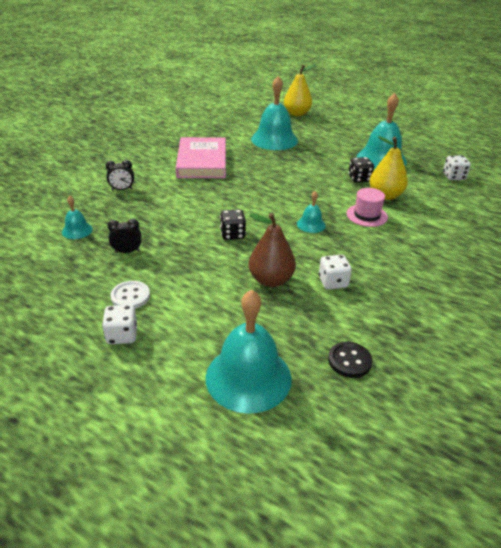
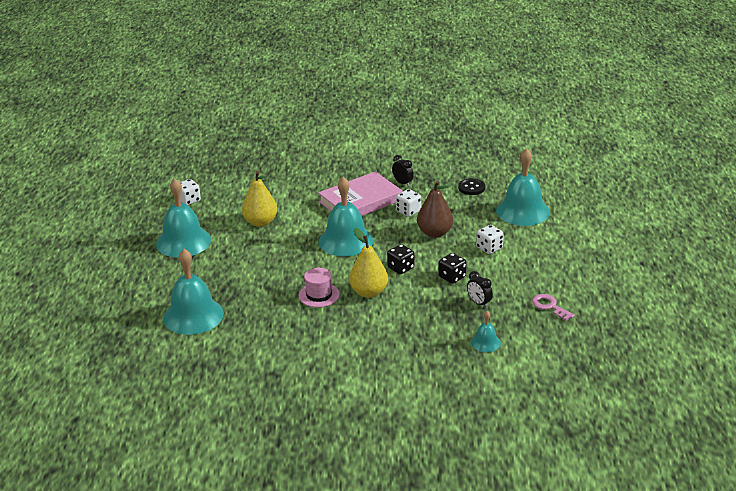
camera: 120 degrees left, 5 degrees down
(62, 289) = (549, 306): none -> pink key
(122, 189) = (400, 357): black clock -> black clock (402, 183)
(122, 335) = (551, 262): white dice -> white dice (489, 248)
(130, 296) = (518, 276): white button -> none
(202, 162) = (294, 338): pink book -> pink book (360, 201)
(297, 114) = (97, 328): yellow pear -> yellow pear (369, 292)
(311, 224) = (346, 240): turquoise bell -> turquoise bell, size x2.11
(359, 179) = (240, 241): black dice -> black dice (452, 277)
(366, 215) = (304, 222): pink hat -> pink hat (319, 295)

